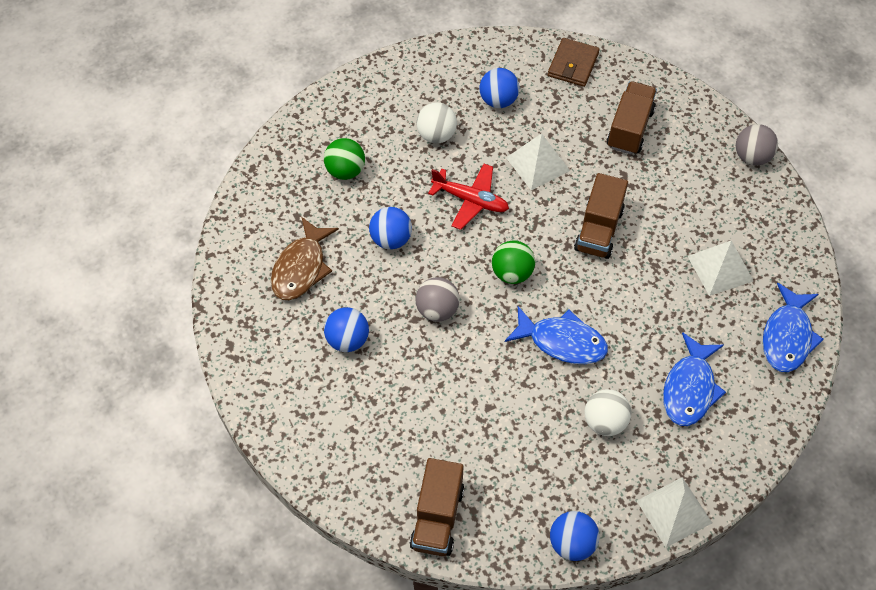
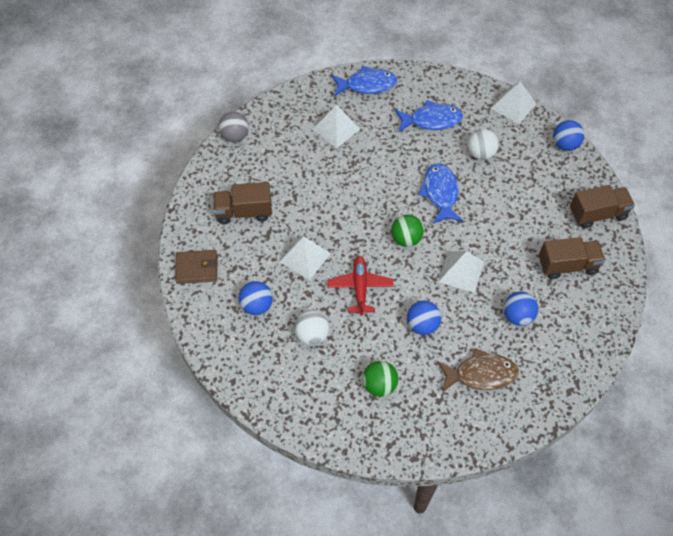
camera: 115 degrees left, 0 degrees up
(437, 310) = (461, 271): grey ball -> white pyramid
(599, 230) = (342, 202): brown truck -> brown truck (567, 265)

